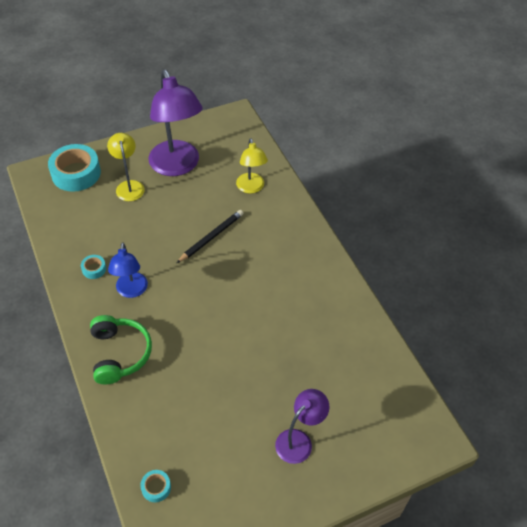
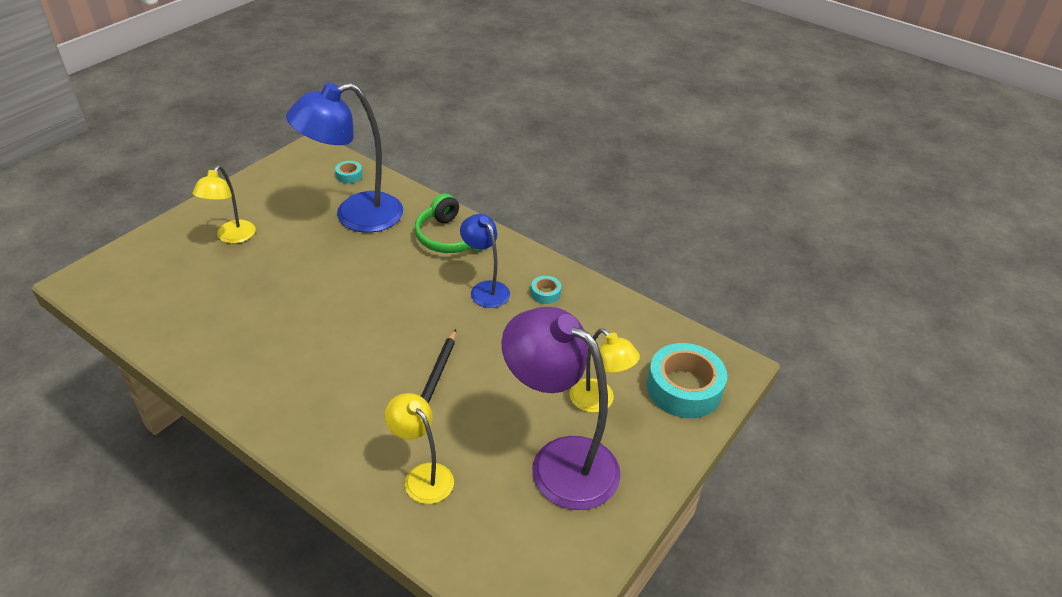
camera: 150 degrees right, 10 degrees down
(181, 419) = (355, 216): none -> blue lamp
(299, 440) = (232, 237): purple lamp -> yellow lamp

